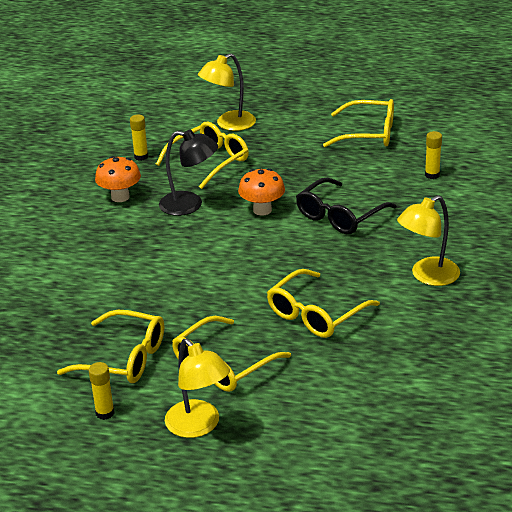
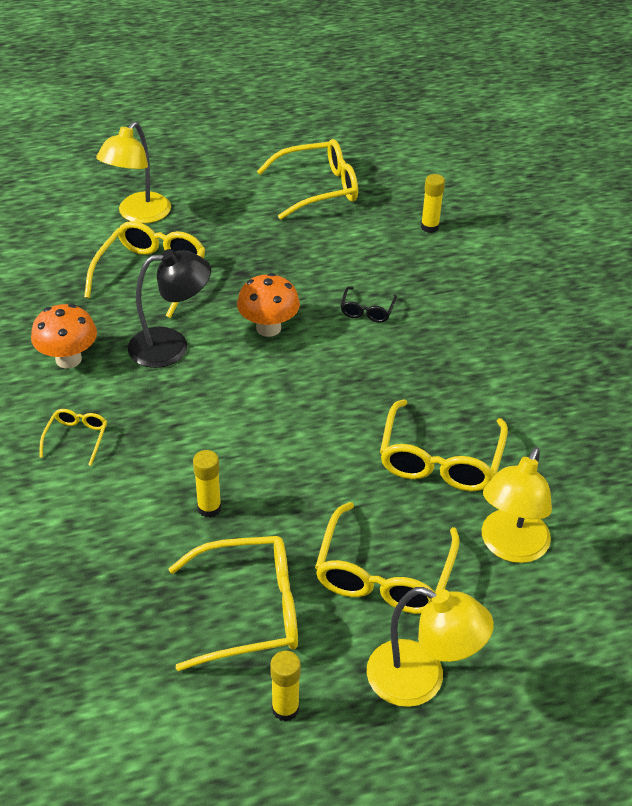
camera: 30 degrees left, 10 degrees up
(92, 241) = (76, 438): none -> yellow glasses
(141, 157) = (55, 290): yellow glue stick -> yellow glue stick (209, 508)
(340, 215) = (367, 310): black glasses -> black glasses, size x0.50
(427, 276) = (525, 365): yellow lamp -> yellow lamp (510, 547)

